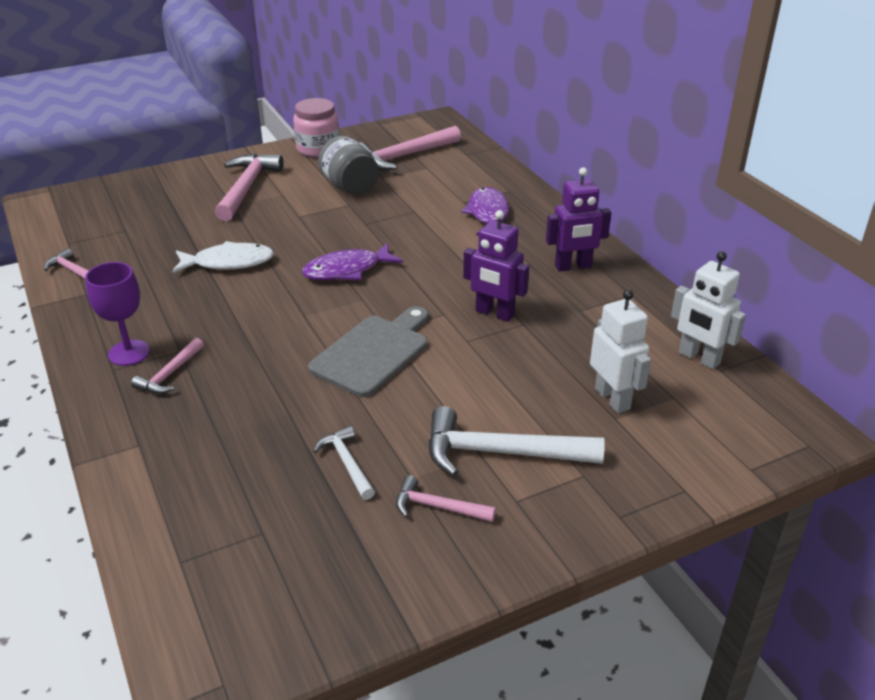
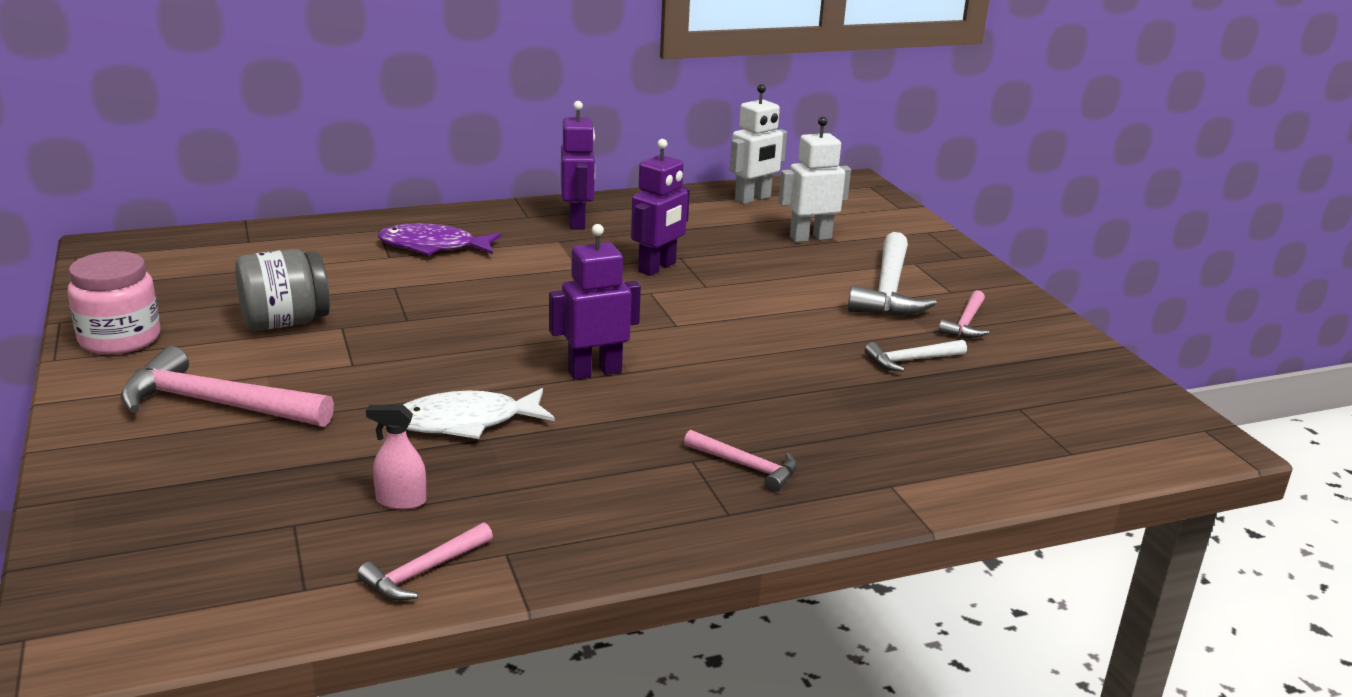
camera: 85 degrees left, 10 degrees down
(129, 353) = (690, 501): purple goblet -> none
(142, 255) = (401, 501): none -> pink spray bottle
(228, 262) = (466, 422): white fish -> white fish turned 105 degrees counterclockwise
(301, 301) = (594, 371): none -> purple robot
(347, 270) = (529, 339): purple fish -> none
(373, 352) = (719, 335): grey cutting board -> none
(404, 156) = (216, 279): pink hammer -> none

